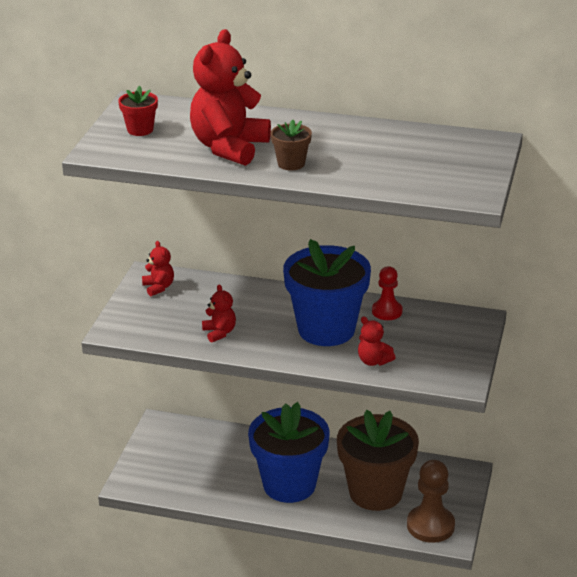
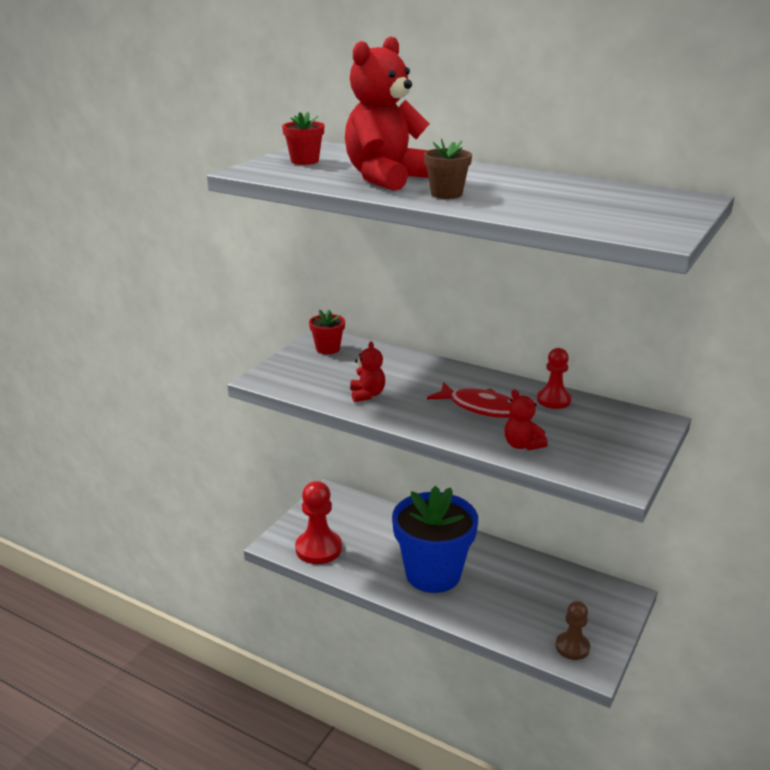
camera: 15 degrees right, 5 degrees down
(158, 287) = (328, 349): red teddy bear -> red flower pot
(172, 481) = (318, 549): none -> red pawn
(326, 329) = (481, 407): blue flower pot -> red fish
(375, 492) = (521, 599): brown flower pot -> none
(430, 525) = (572, 647): brown pawn -> brown pawn, size x0.63

